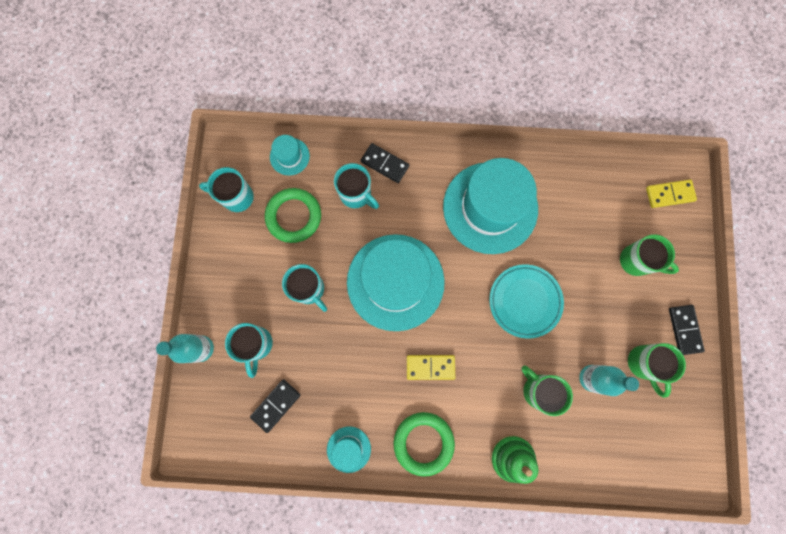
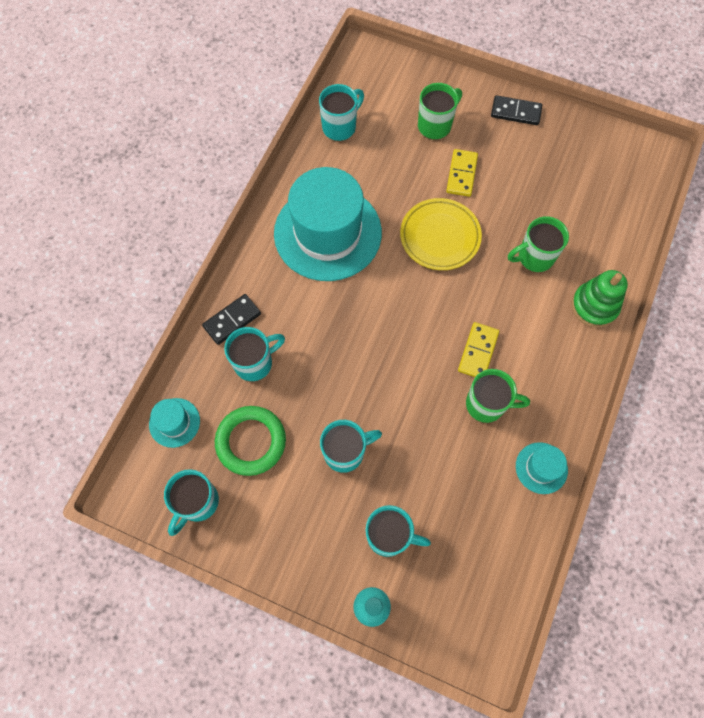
camera: 70 degrees left, 10 degrees down
(276, 405) = (468, 535): black domino -> none
(395, 282) = (372, 355): turquoise hat -> none
(423, 442) = (556, 386): green ring -> none
(524, 301) = (440, 237): turquoise plate -> yellow plate
(591, 378) = (537, 206): turquoise bottle -> none
(597, 180) = (340, 127): none -> turquoise mug
(643, 363) = (537, 157): green mug -> green mug (487, 404)
(669, 194) = (380, 74): yellow domino -> yellow domino (461, 174)

